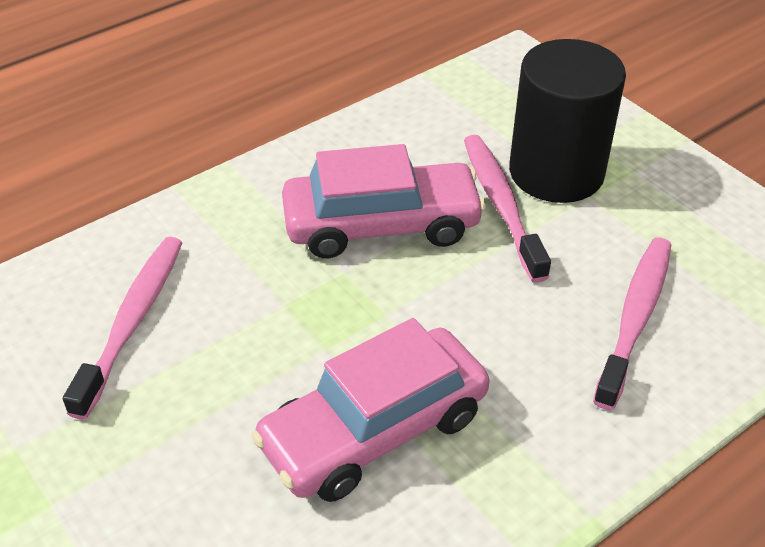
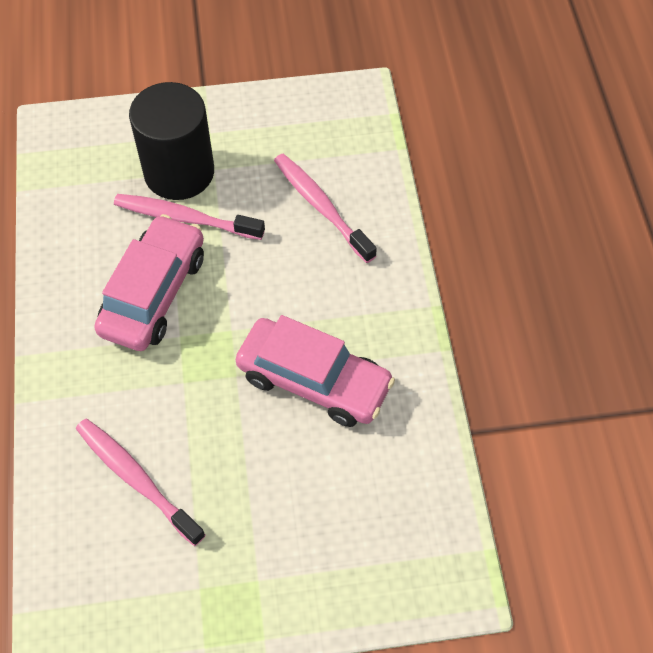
camera: 60 degrees left, 15 degrees up
(374, 431) = (314, 380): pink car -> pink car turned 60 degrees counterclockwise

